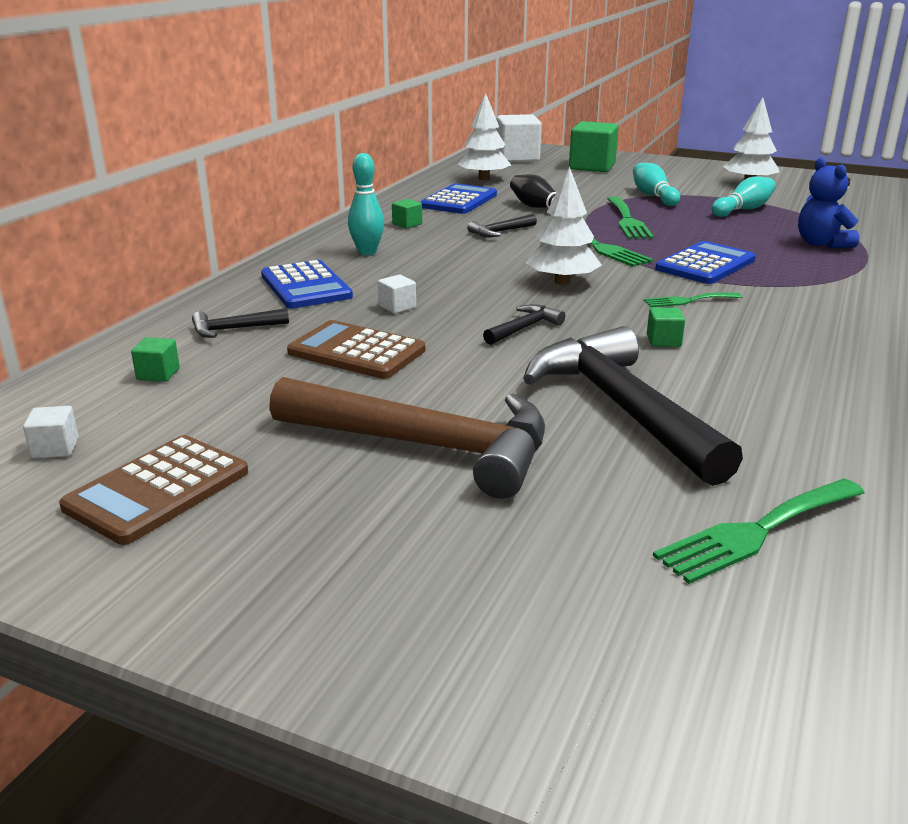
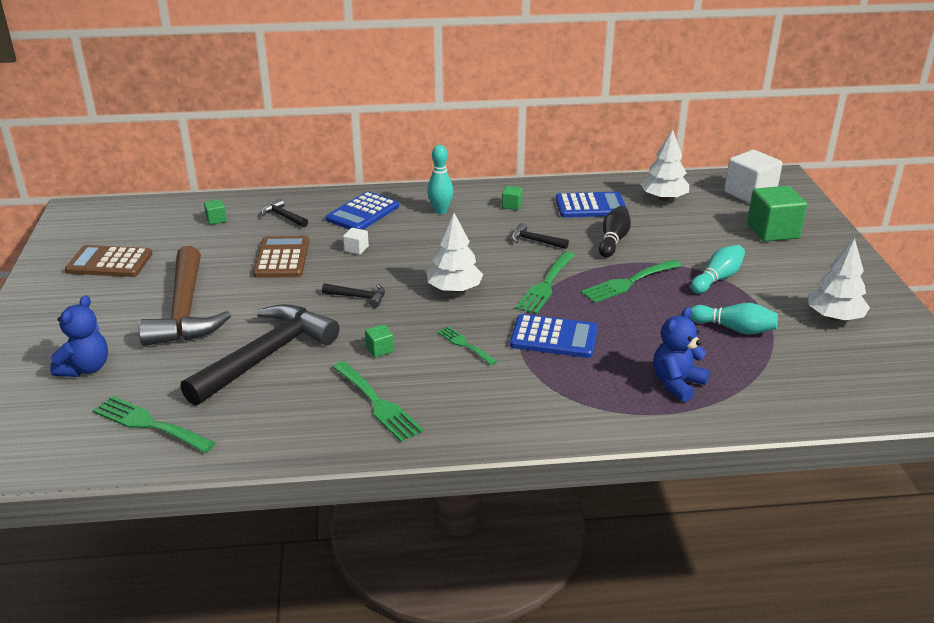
camera: 60 degrees right, 5 degrees up
(55, 448) = (131, 228): white cube -> none
(530, 571) = (85, 368): none -> blue teddy bear
(787, 364) = (378, 404): none -> green fork

